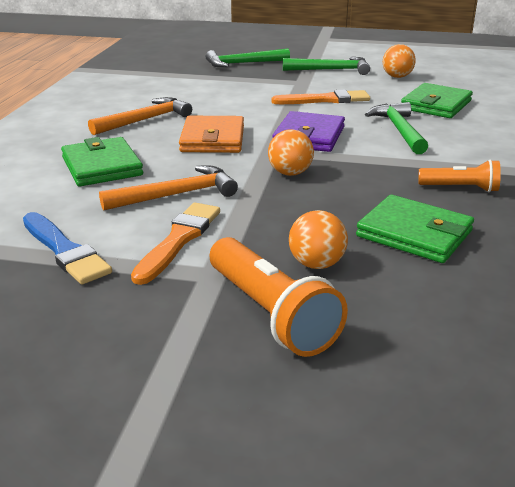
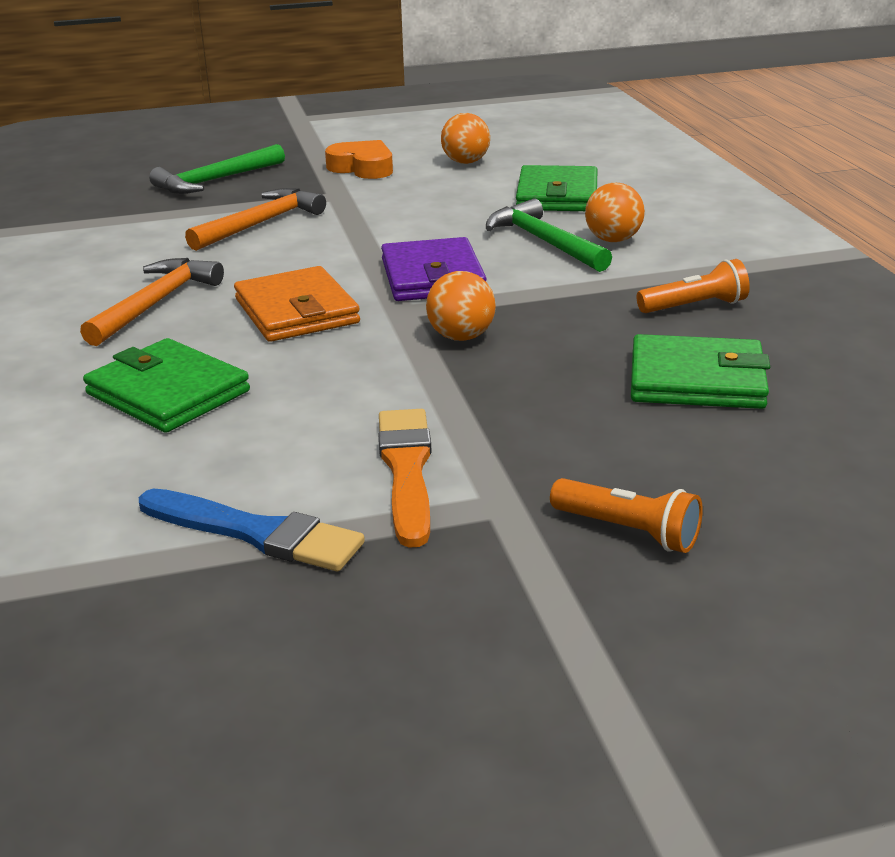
camera: 25 degrees left, 0 degrees up
(177, 195) = (334, 407): orange hammer -> orange hammer (261, 223)
(270, 313) = (628, 531): orange flashlight -> orange flashlight, size x0.60
(316, 264) = (620, 452): orange ball -> orange ball (613, 240)
(325, 100) = (400, 216): orange brush -> none
(331, 70) = (362, 168): green hammer -> orange heart

